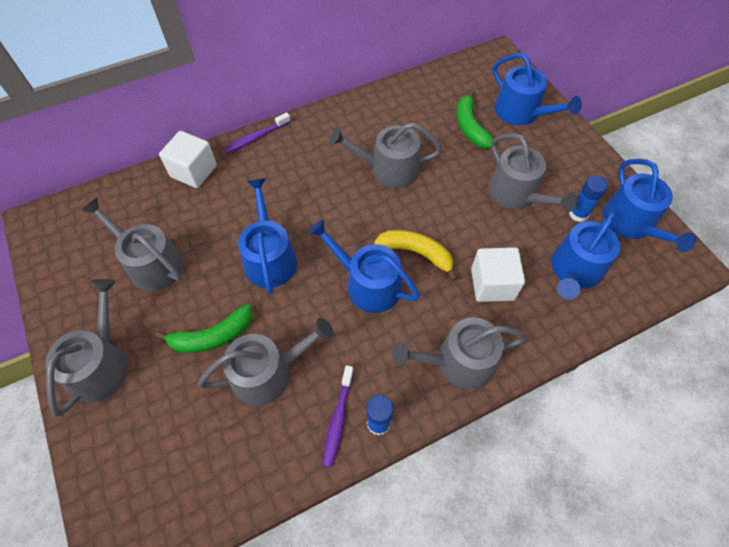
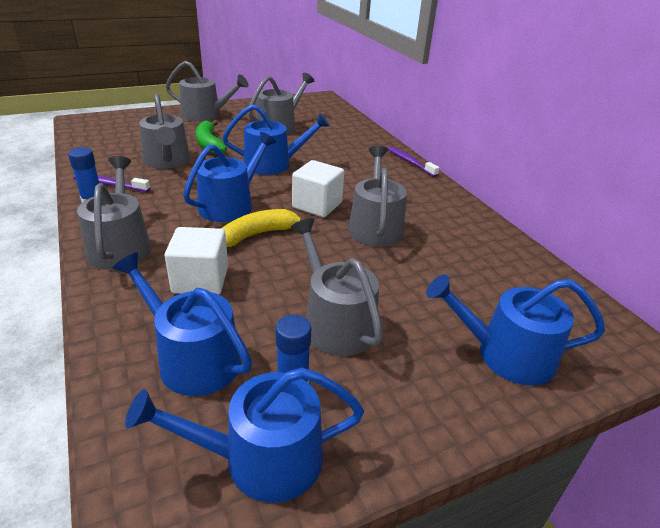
camera: 90 degrees right, 25 degrees down
(193, 171) = (367, 138): white cube -> white cube (317, 205)
(417, 253) = (258, 234): yellow banana -> yellow banana turned 150 degrees counterclockwise
(470, 127) = (458, 295): green banana -> none
(517, 194) = (335, 322): grey watering can -> grey watering can turned 90 degrees clockwise
(521, 112) = (506, 354): blue watering can -> blue watering can turned 45 degrees clockwise

